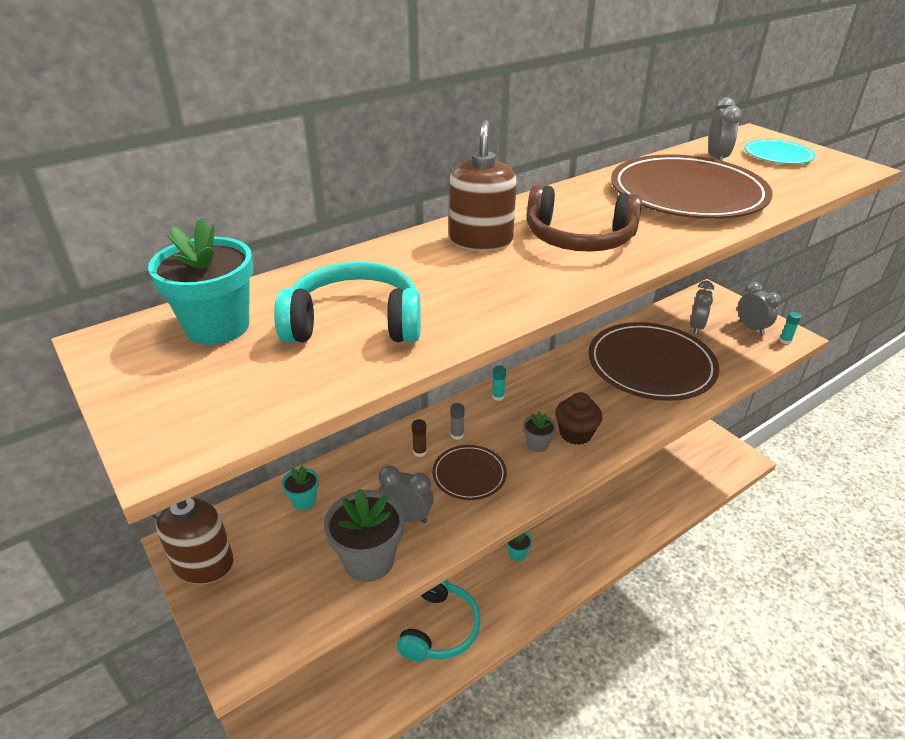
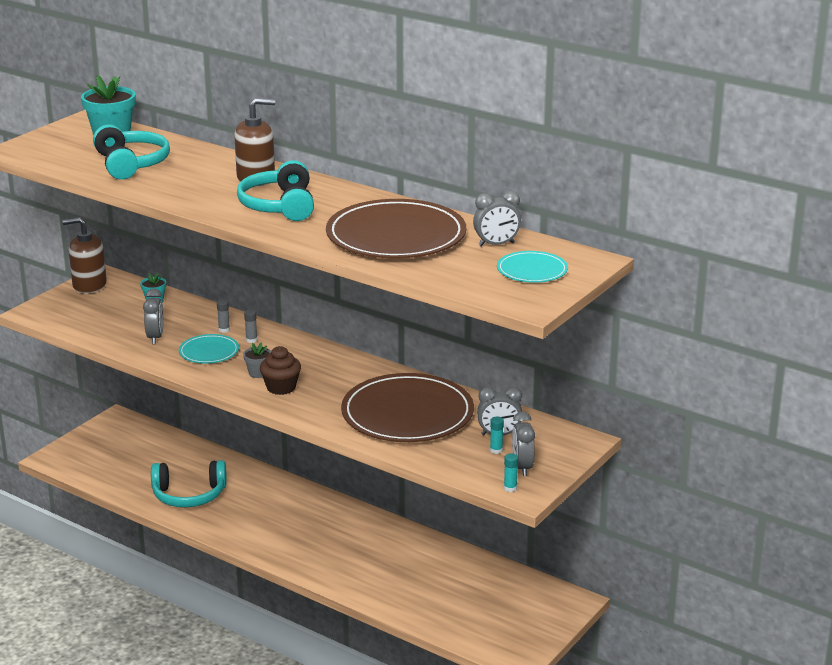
camera: 70 degrees right, 10 degrees down
(369, 560) = (112, 333): grey flower pot -> none
(419, 452) = (224, 329): brown glue stick -> grey glue stick
(469, 474) = (209, 352): brown plate -> turquoise plate
(498, 396) = (311, 348): turquoise glue stick -> turquoise glue stick (496, 450)
(517, 553) = (287, 520): turquoise flower pot -> none
(579, 238) = (279, 206): brown headphones -> turquoise headphones
(751, 328) = (522, 467): grey clock -> grey clock turned 135 degrees clockwise

